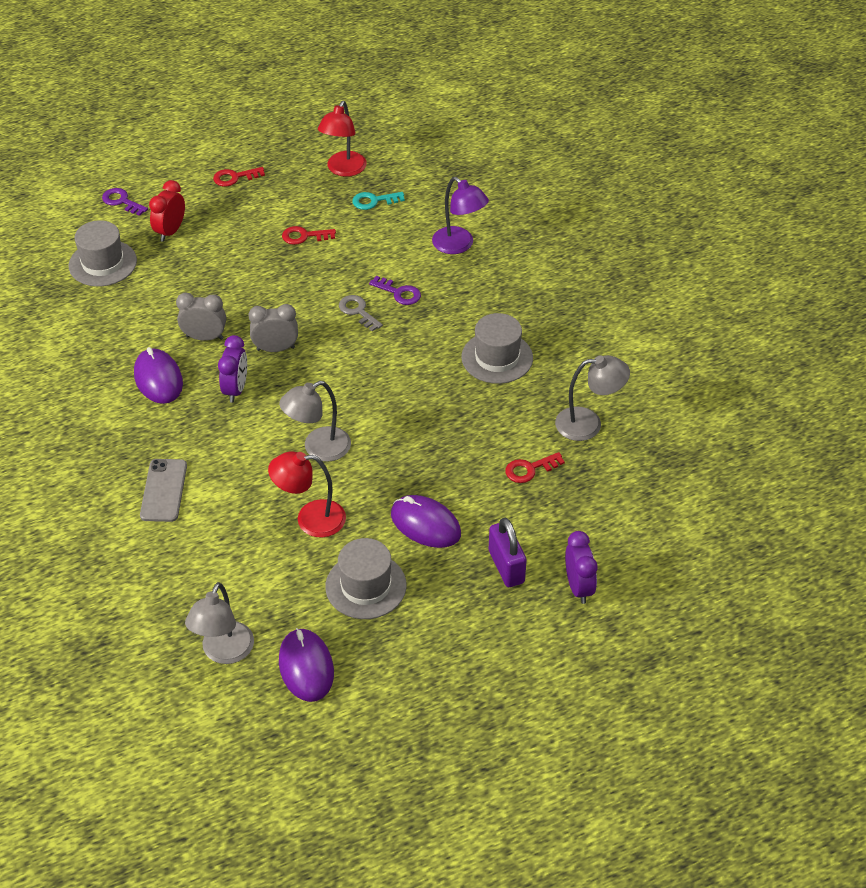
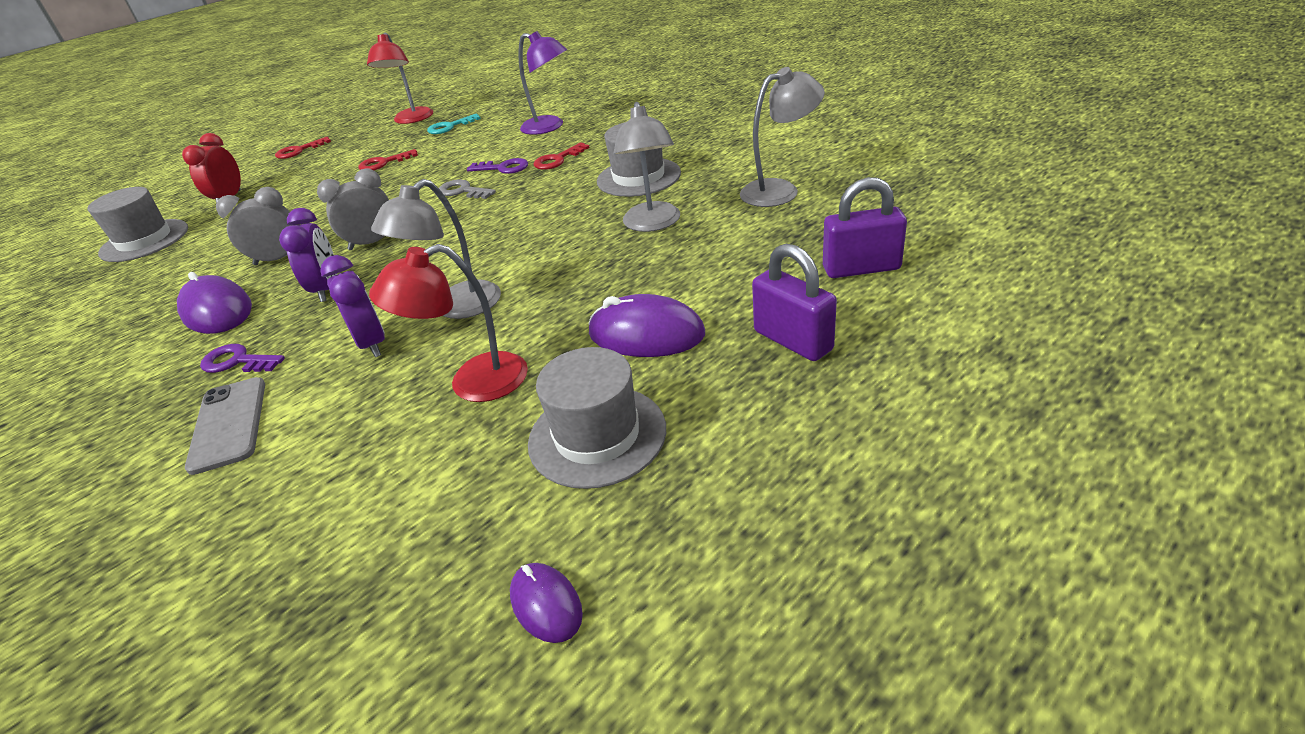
camera: 15 degrees left, 10 degrees down
(121, 201) = (171, 195): purple key -> purple key (237, 361)
(224, 652) = (370, 640): grey lamp -> grey lamp (652, 224)
(306, 667) = (546, 604): purple mouse -> purple mouse, size x0.56
(529, 469) = (744, 243): red key -> red key (557, 160)
(578, 587) = (912, 328): purple clock -> purple clock (372, 343)
(586, 527) = (861, 268): none -> purple padlock

